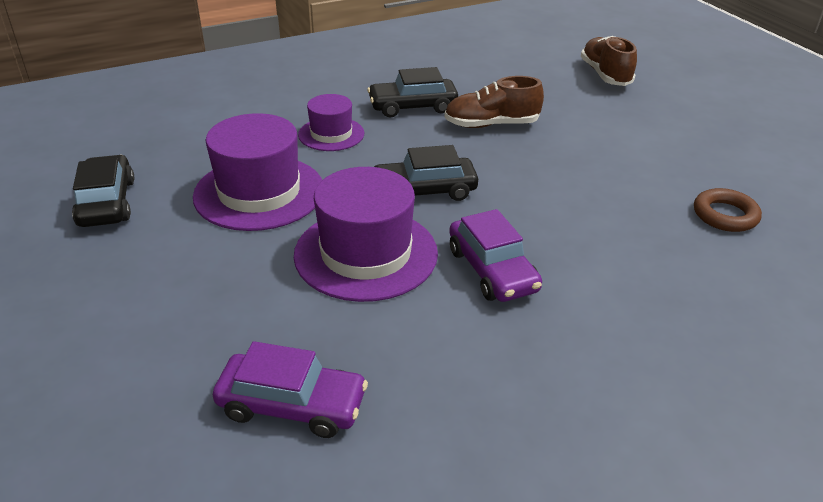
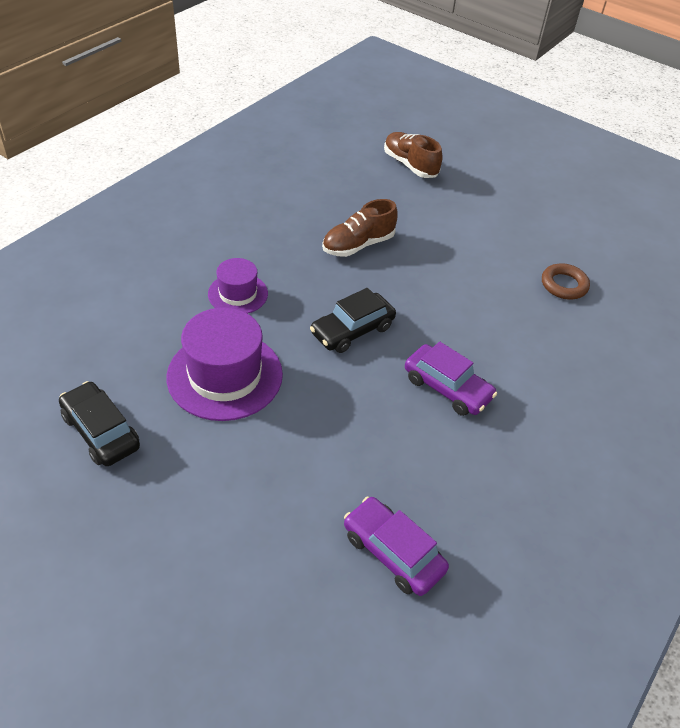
camera: 30 degrees left, 10 degrees up
(292, 405) = (393, 552): purple car -> purple car turned 120 degrees counterclockwise
(366, 254) = (351, 405): purple hat -> none
(412, 107) = (283, 243): black car -> none

